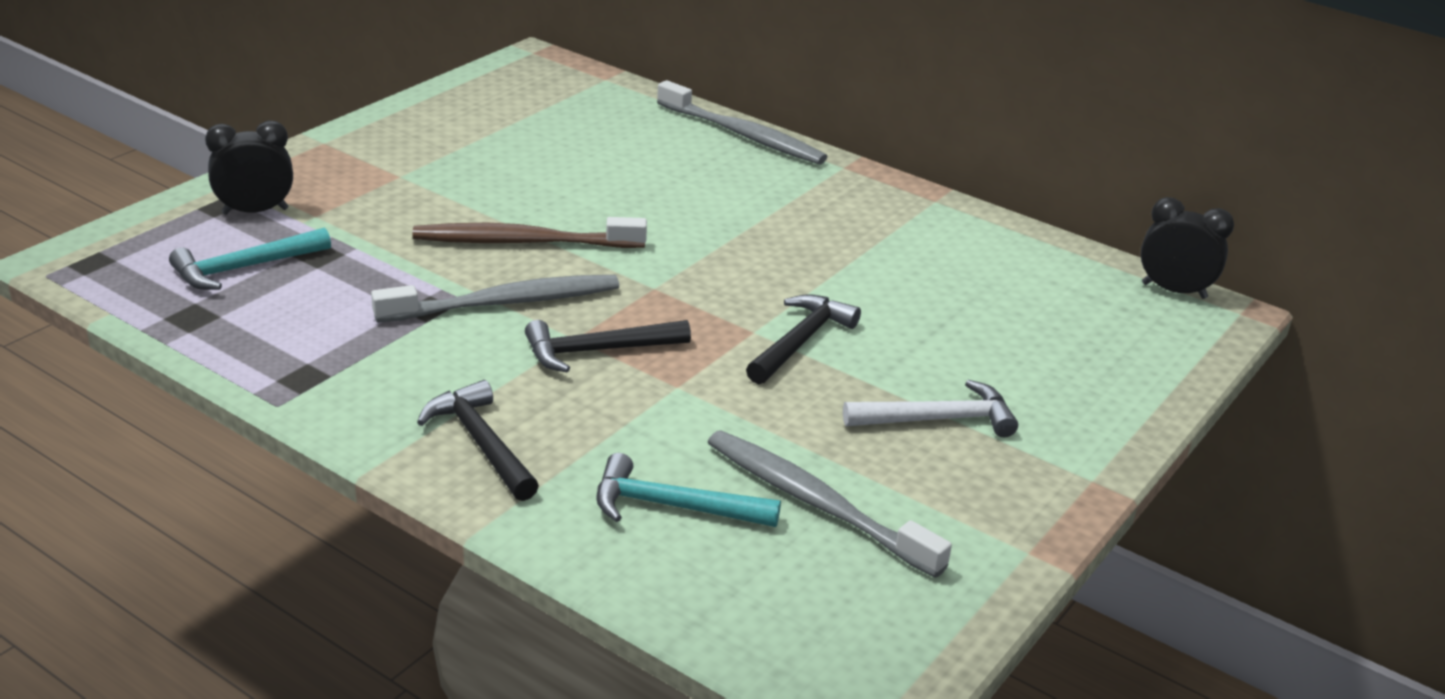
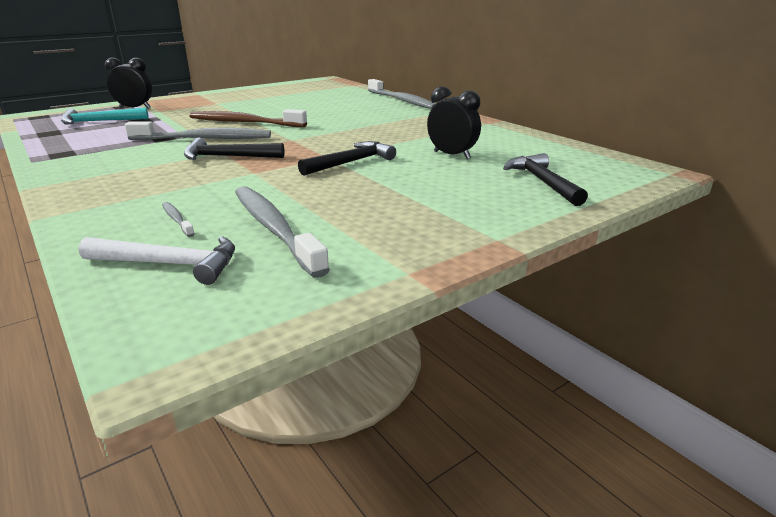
camera: 20 degrees right, 5 degrees down
(481, 443) = (108, 183): black hammer -> black hammer (542, 182)
(673, 506) = (177, 220): turquoise hammer -> grey toothbrush
(938, 419) = (405, 199): white hammer -> white hammer (170, 264)
(1174, 291) = (624, 161): black clock -> black clock (452, 155)

